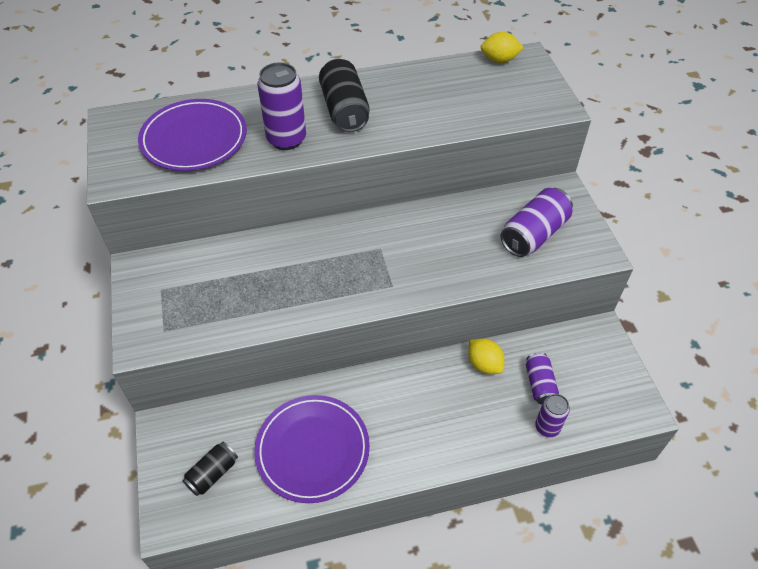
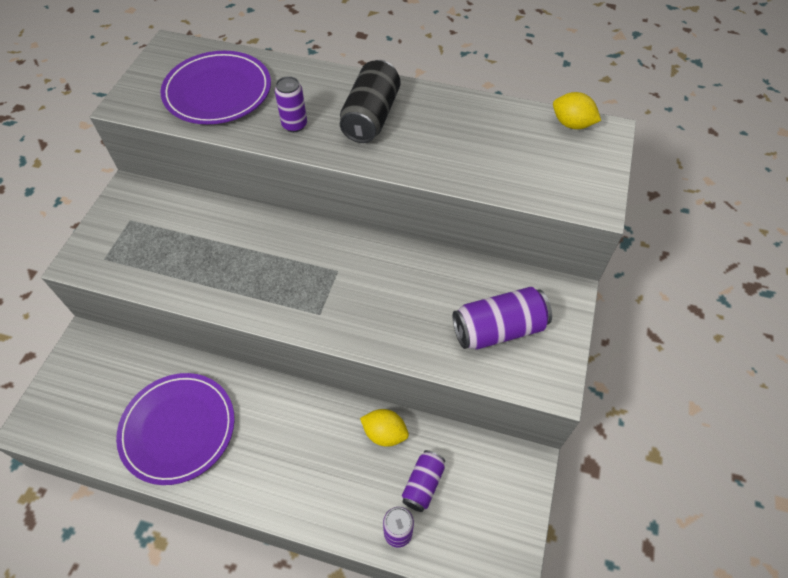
camera: 30 degrees right, 5 degrees up
(212, 474) = (89, 404): black can -> none
(286, 139) = (294, 125): purple can -> purple can, size x0.61
(484, 364) = (384, 433): yellow lemon -> yellow lemon turned 60 degrees counterclockwise

